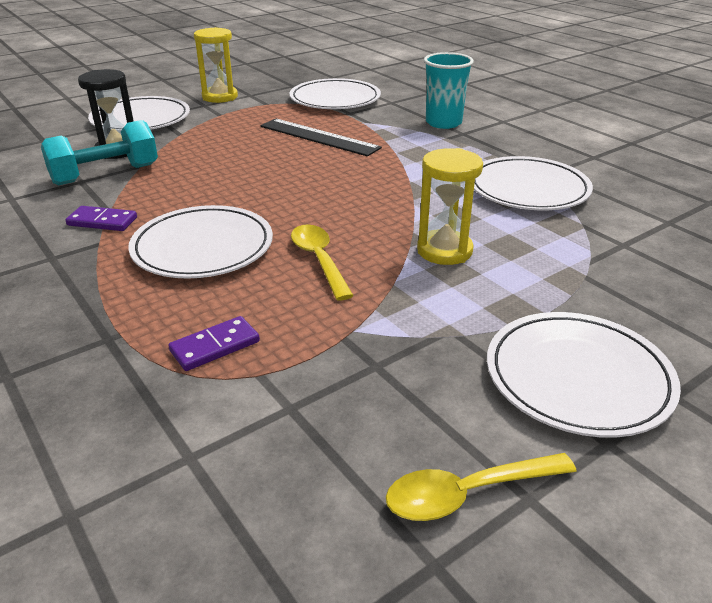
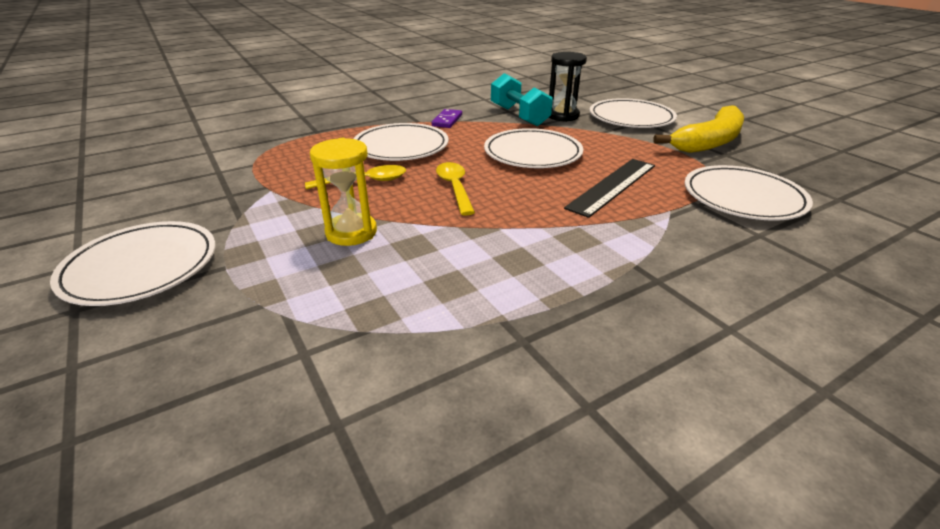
camera: 95 degrees right, 0 degrees up
(215, 346) = (288, 153): purple domino -> none
(220, 97) = (709, 142): yellow hourglass -> yellow banana
(443, 123) = (693, 268): turquoise cup -> none
(467, 493) = (104, 213): yellow spoon -> yellow spoon (455, 188)
(528, 189) = (469, 305): white plate -> white plate (532, 153)

